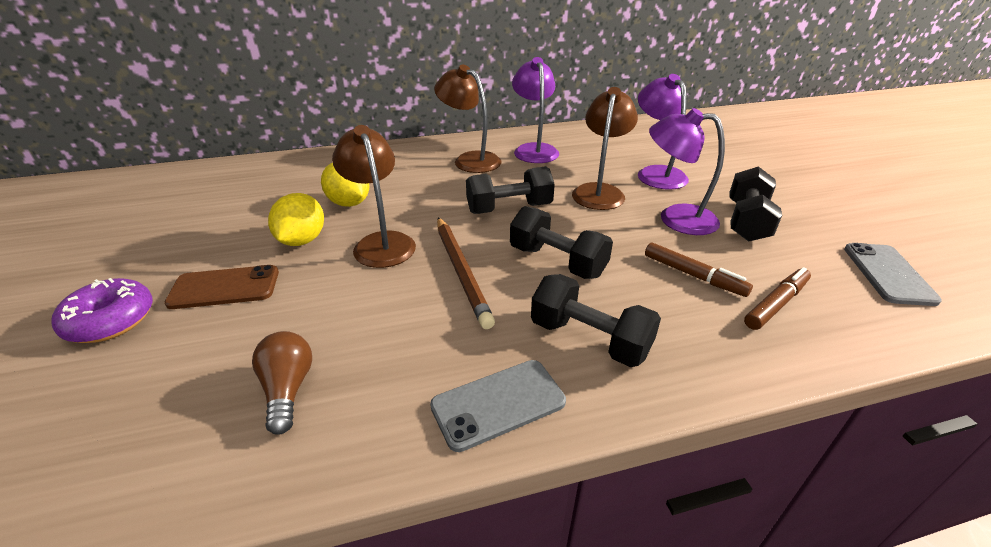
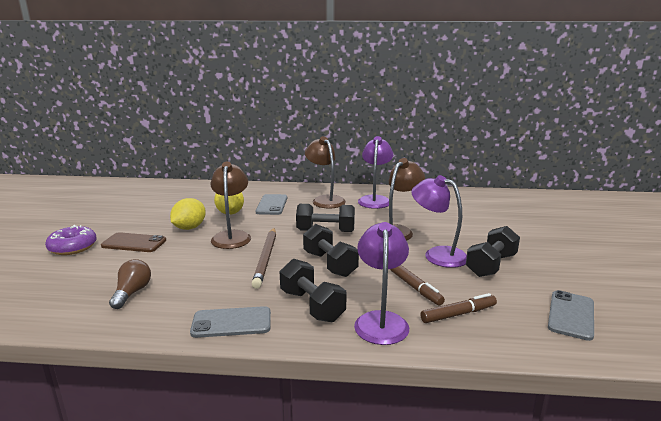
camera: 20 degrees right, 15 degrees down
(402, 179) = (272, 205): none -> grey phone
(656, 173) = (452, 226): purple lamp -> purple lamp (381, 320)

